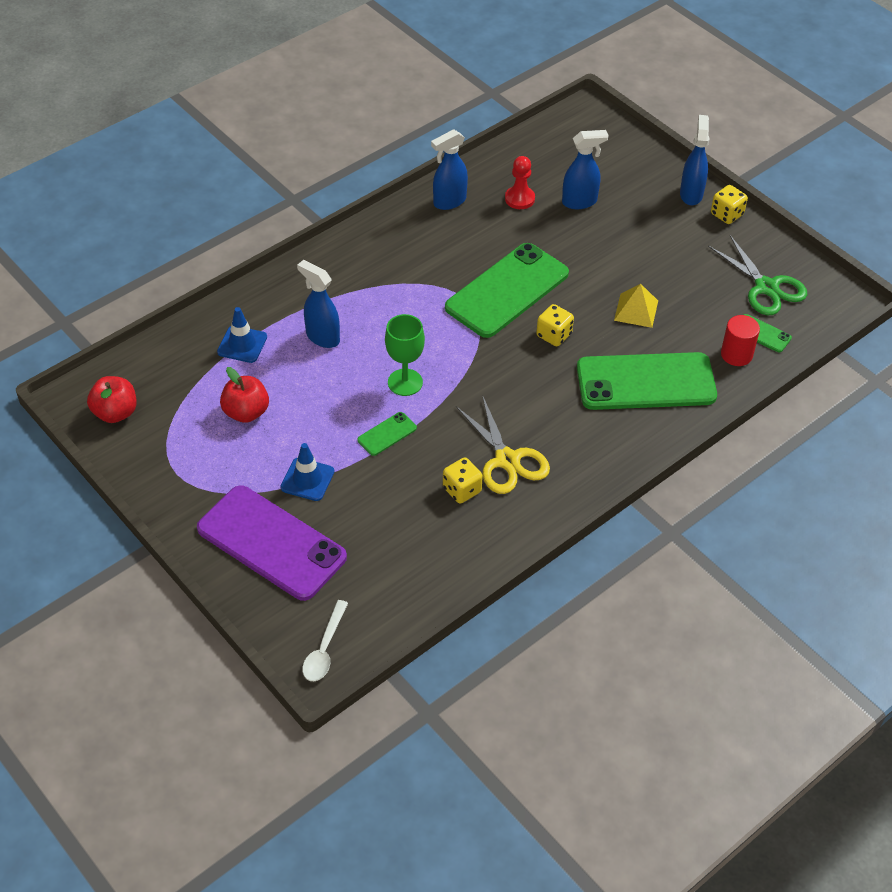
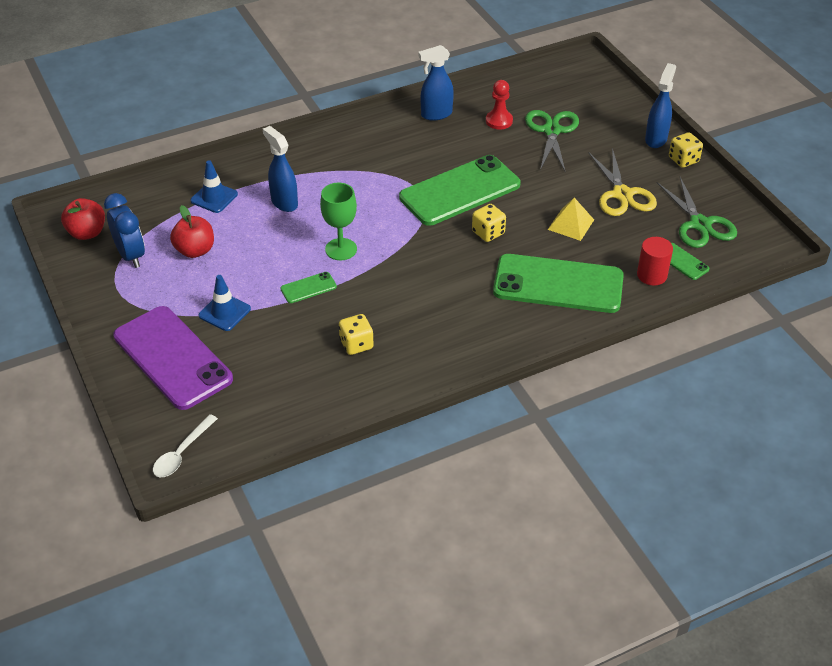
camera: 15 degrees right, 5 degrees down
(176, 431) = (131, 255): none -> blue clock
(507, 460) = (406, 327): yellow scissors -> yellow scissors (622, 194)
(580, 202) = (552, 131): blue spray bottle -> green scissors

